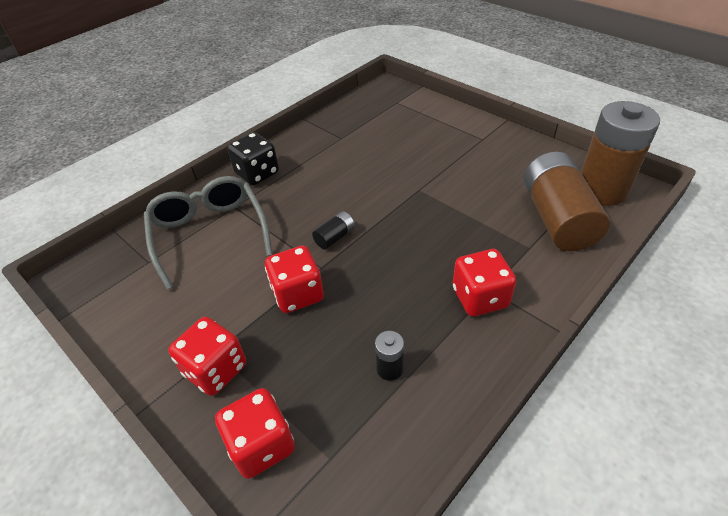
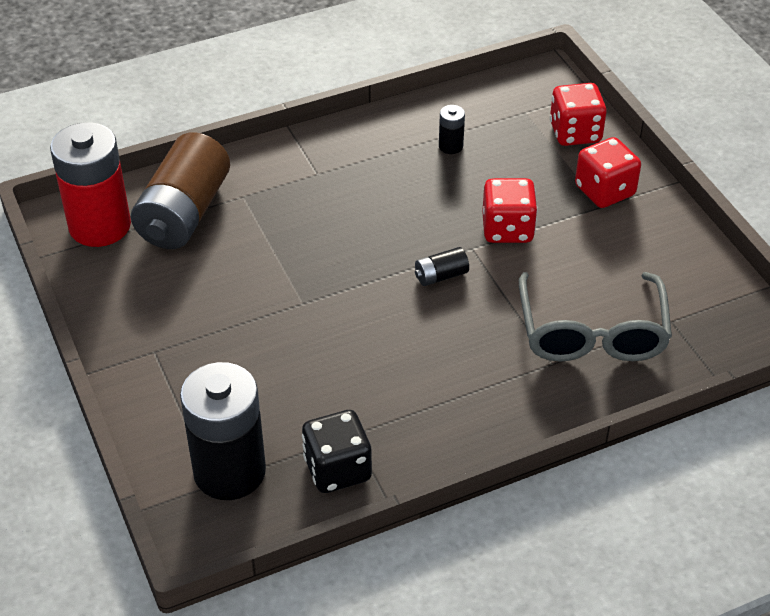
camera: 160 degrees left, 0 degrees up
(257, 173) = (506, 409): black dice -> black dice (337, 469)
(393, 107) = (229, 471): none -> black battery
(480, 297) = (333, 170): red dice -> none
(601, 190) = (100, 226): brown battery -> red battery

